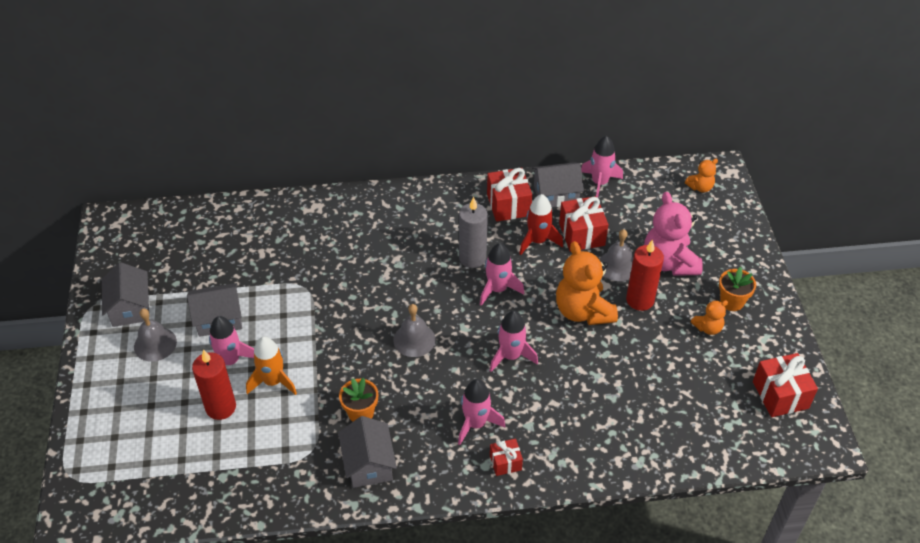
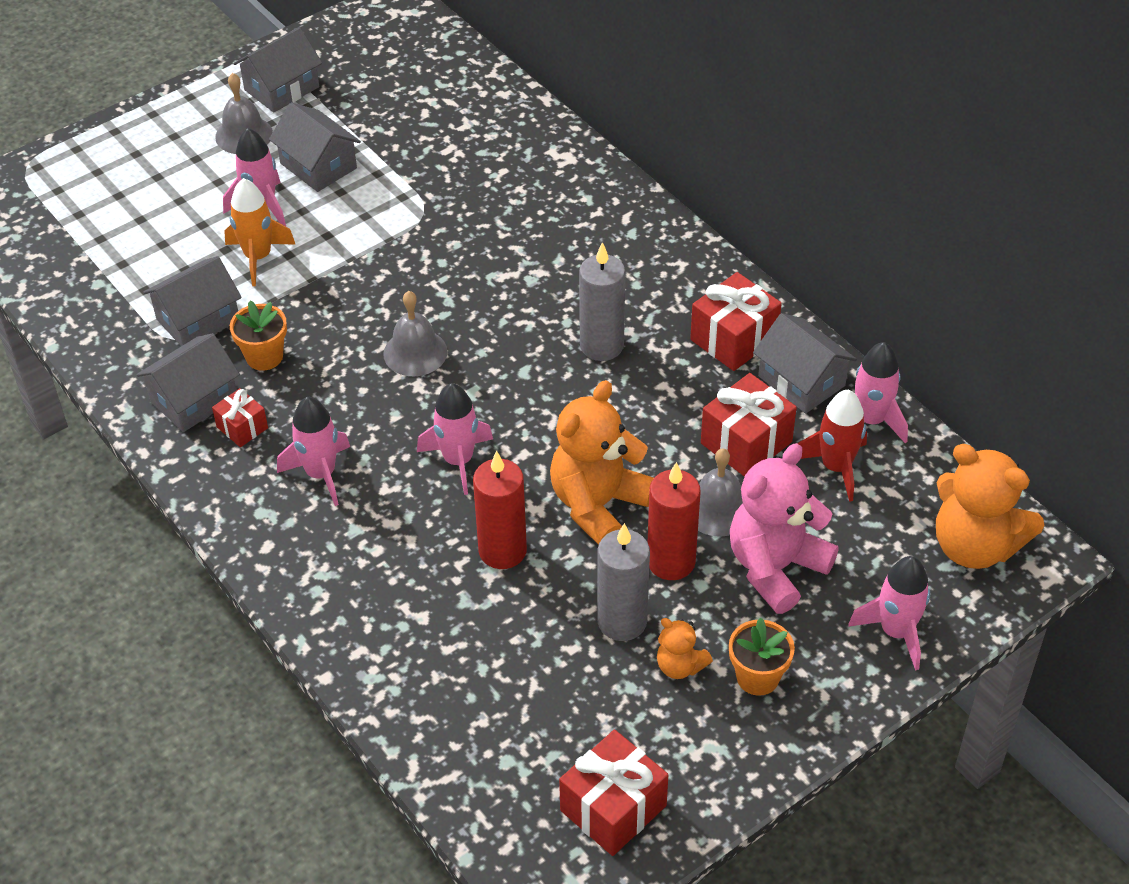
camera: 60 degrees right, 0 degrees up
(221, 407) = (191, 233): red candle -> red candle (502, 551)
(301, 434) = (198, 320): none -> grey house
(497, 289) = (566, 396): pink rocket -> pink rocket (896, 632)
(505, 462) = (278, 531): red gift -> red gift (242, 427)
(538, 241) = (691, 400): red rocket -> red rocket (836, 467)
(666, 337) = (622, 621): none -> grey candle
(700, 187) = (974, 546): orange teddy bear -> orange teddy bear, size x2.03

